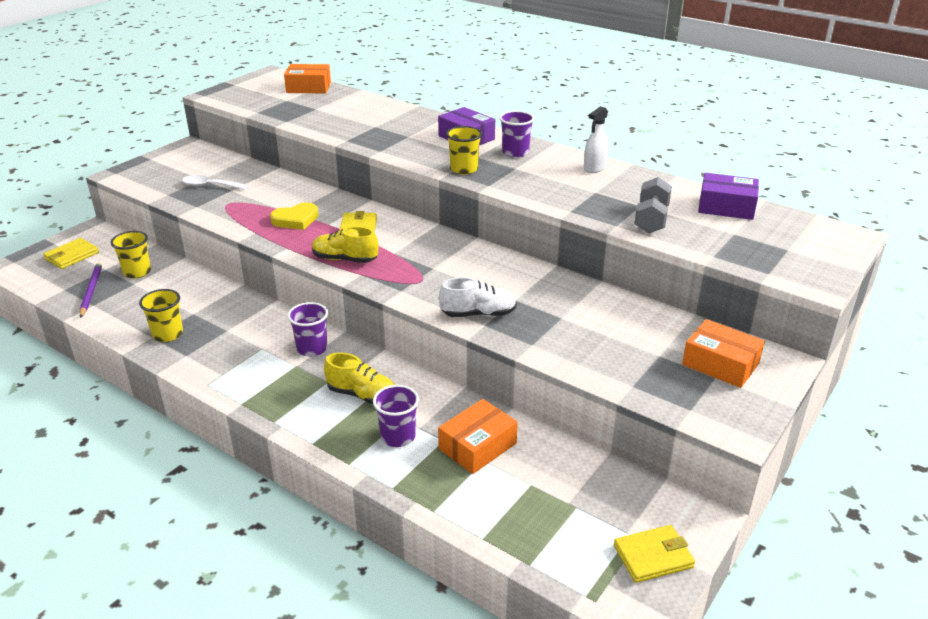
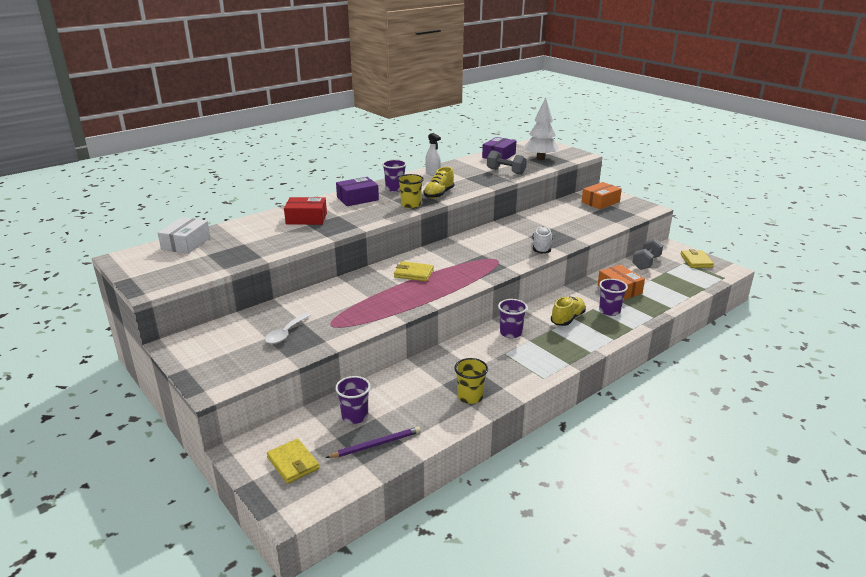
camera: 75 degrees left, 5 degrees down
(91, 291) = (376, 444): purple pencil -> purple pencil turned 150 degrees clockwise
(137, 272) = (355, 416): yellow cup -> purple cup
(296, 219) = (383, 296): yellow heart -> none
(308, 87) = (186, 243): orange box -> white box
(345, 259) = (457, 281): yellow shoe -> yellow shoe (439, 194)
(391, 123) = (306, 218): none -> red box
(601, 479) = (646, 263): none -> grey dumbbell
(751, 244) = (540, 158): none -> white tree

